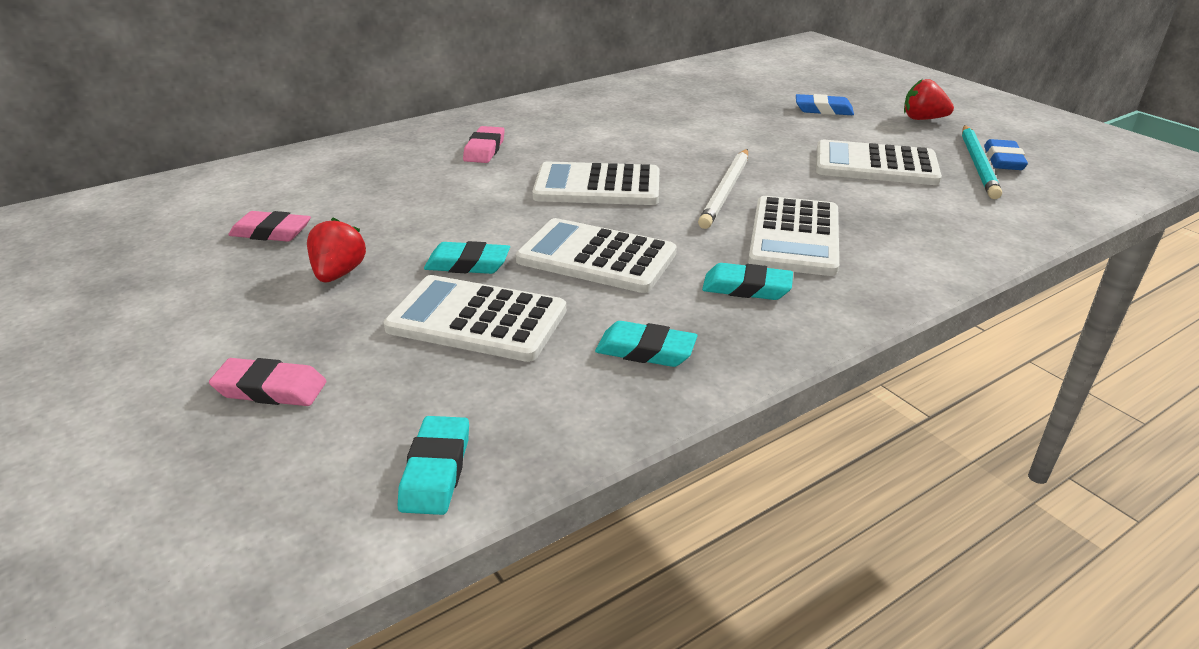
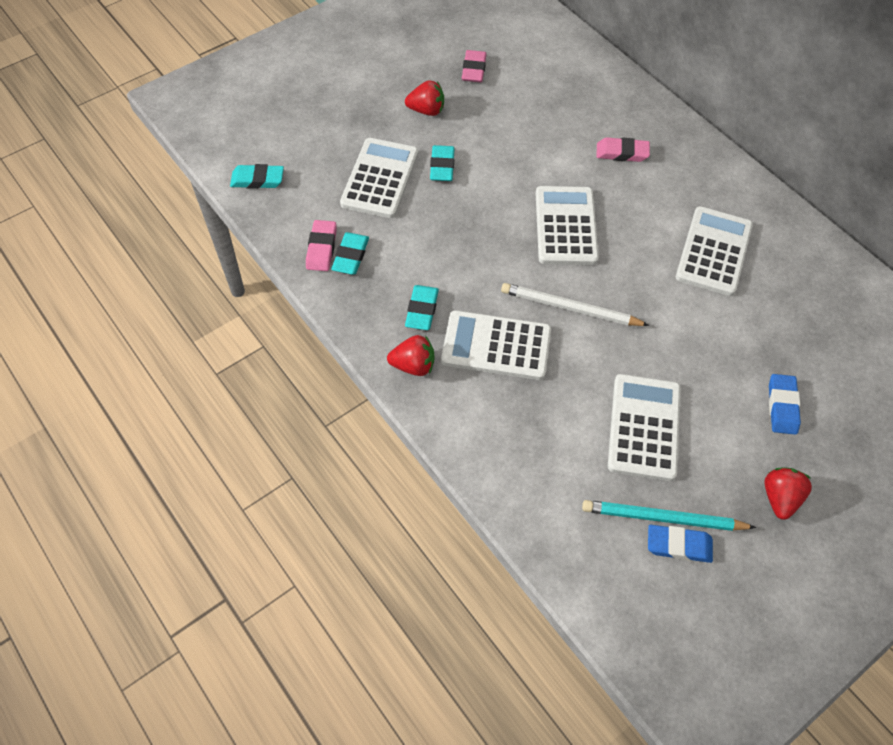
camera: 85 degrees right, 25 degrees up
(270, 389) = (318, 110): pink eraser -> pink eraser (321, 248)
(596, 257) = (456, 230): white calculator -> white calculator (714, 251)
(846, 297) = (413, 365): none -> red strawberry

